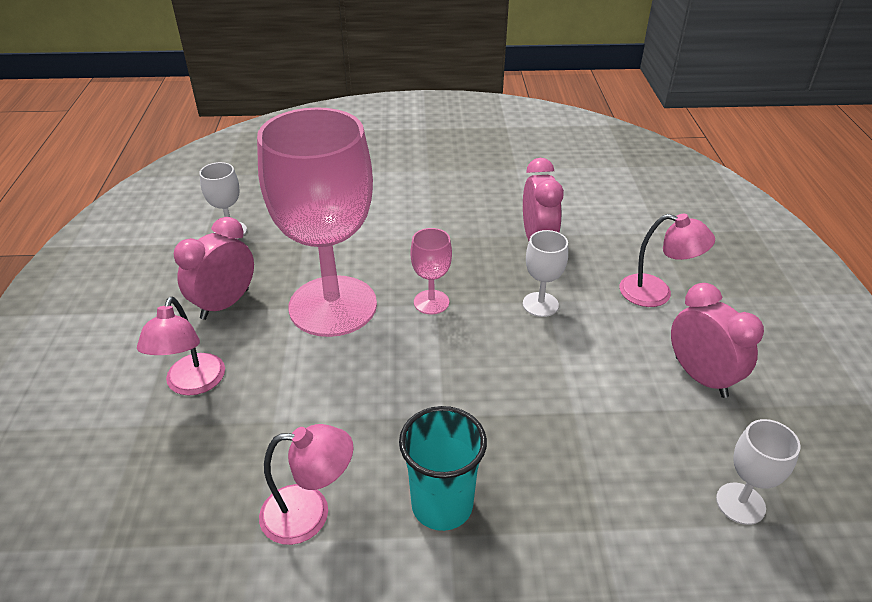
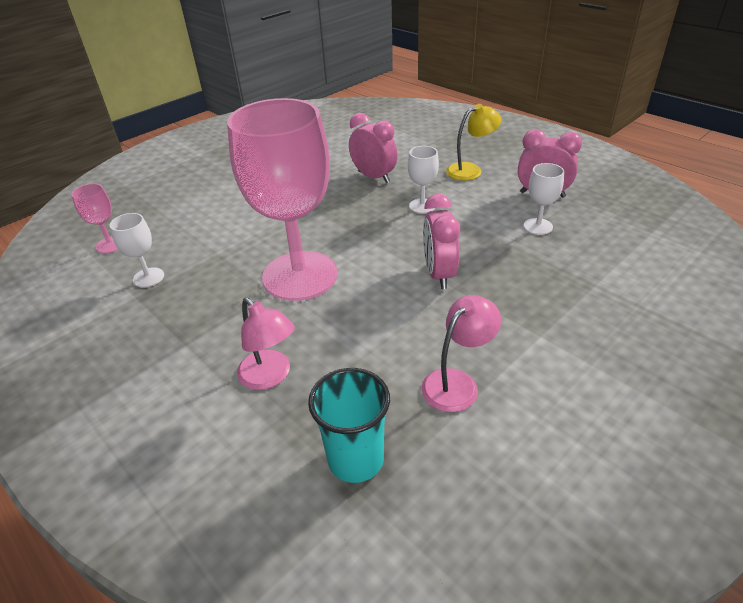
camera: 40 degrees left, 0 degrees up
(225, 304) = (217, 320): pink clock -> pink clock (438, 274)
(431, 302) = (360, 238): pink goblet -> pink goblet (110, 244)
(442, 505) = (516, 326): turquoise cup -> turquoise cup (356, 459)
(656, 293) = (470, 170): pink lamp -> yellow lamp
(740, 503) = (629, 234): white goblet -> white goblet (538, 226)

